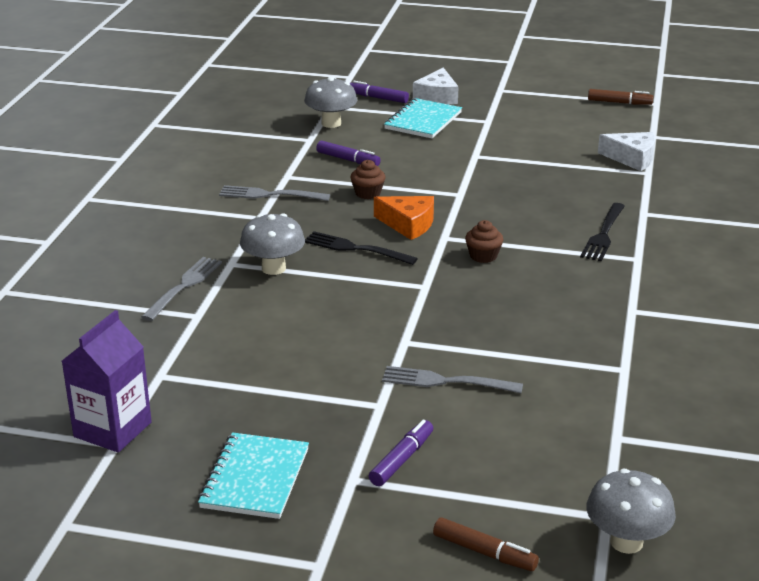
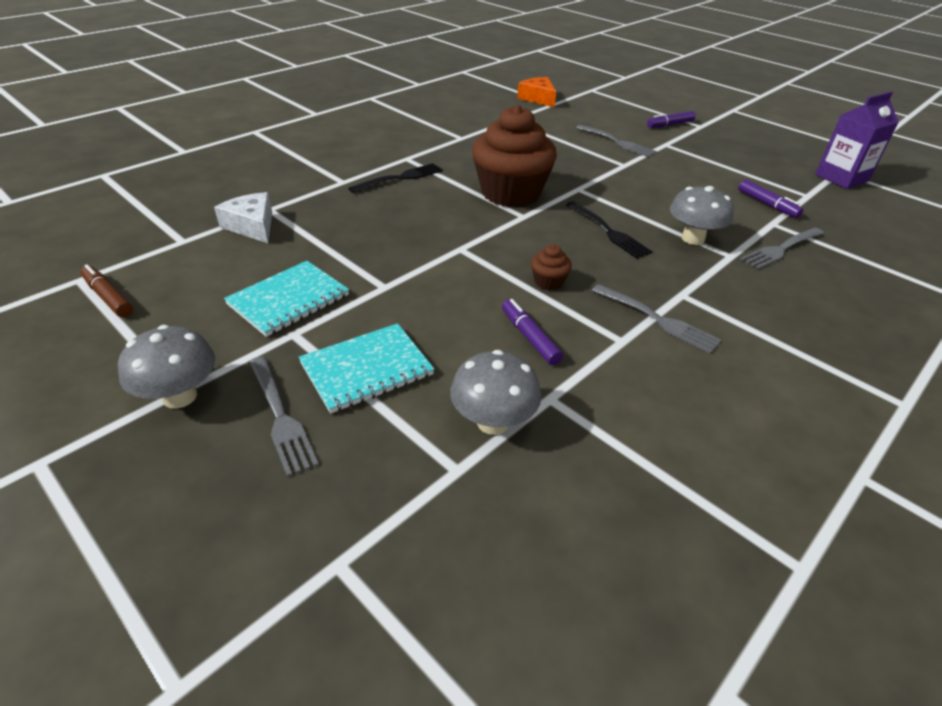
camera: 150 degrees left, 10 degrees up
(255, 478) = (754, 139): turquoise notebook -> turquoise notebook (288, 300)
(378, 98) = (365, 457): purple marker -> purple marker (767, 204)
(408, 224) = (541, 236): orange cheese -> orange cheese (538, 98)
(437, 96) = (280, 417): white cheese -> grey fork
(483, 256) = (510, 193): brown cupcake -> brown cupcake, size x2.49
(484, 552) = (655, 95): brown marker -> none
(626, 542) = (592, 84): grey mushroom -> grey mushroom (180, 396)

